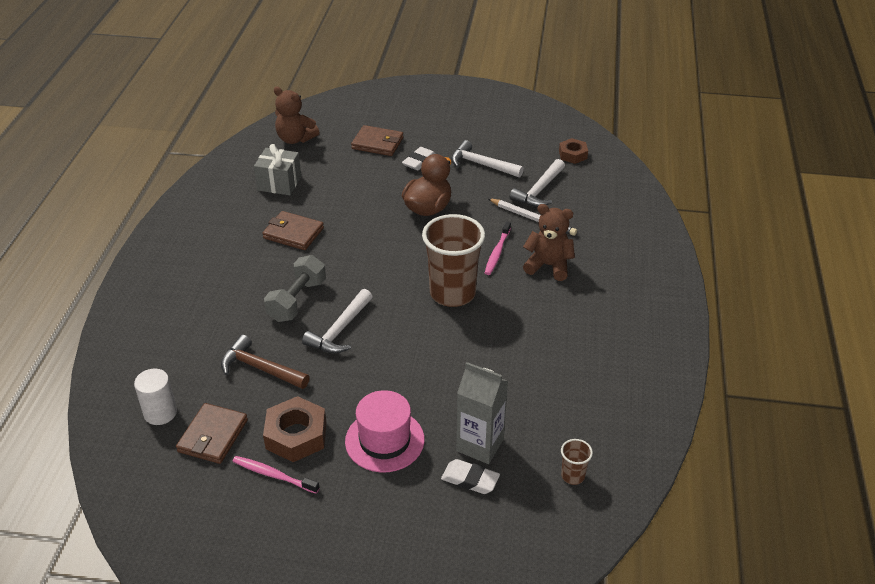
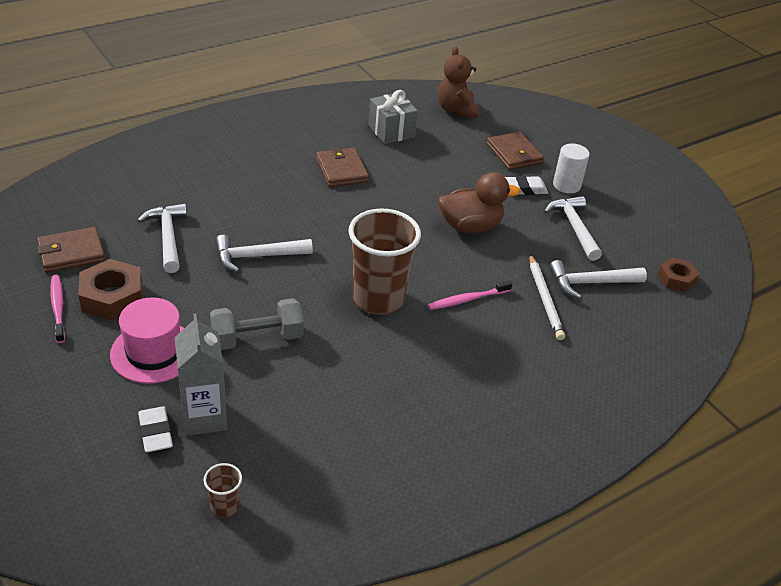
camera: 45 degrees right, 0 degrees up
(160, 413) = (71, 214): white cylinder -> white cylinder (566, 185)
(260, 368) = (168, 237): brown hammer -> white hammer
(297, 300) = (265, 215): grey dumbbell -> grey dumbbell (257, 338)
(548, 266) = (492, 343): brown teddy bear -> none

